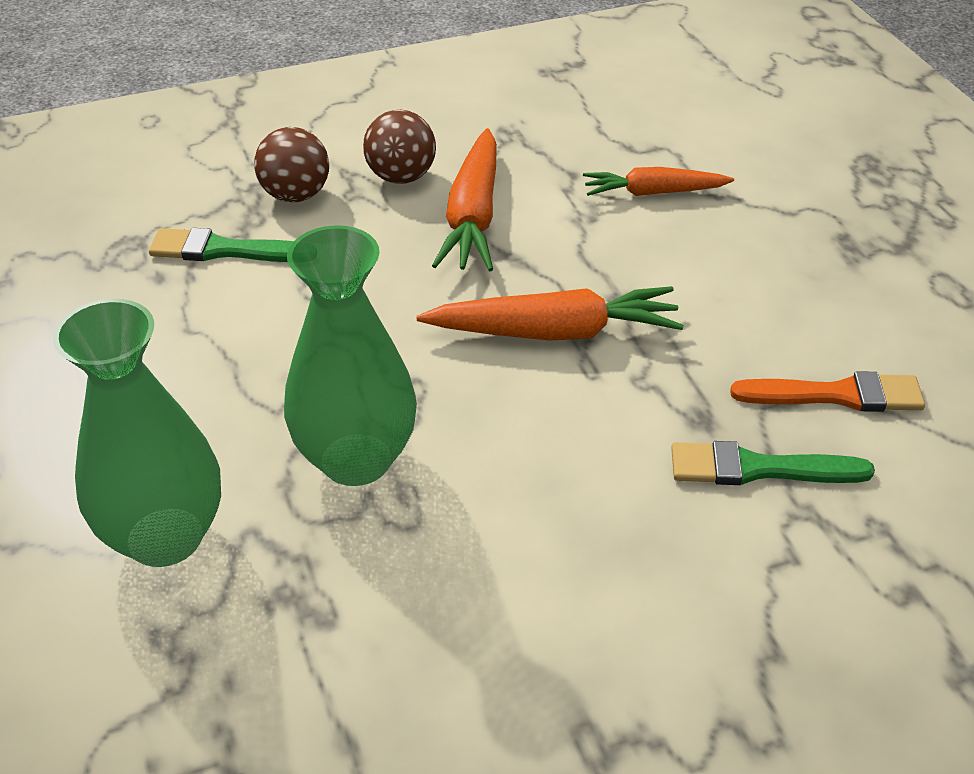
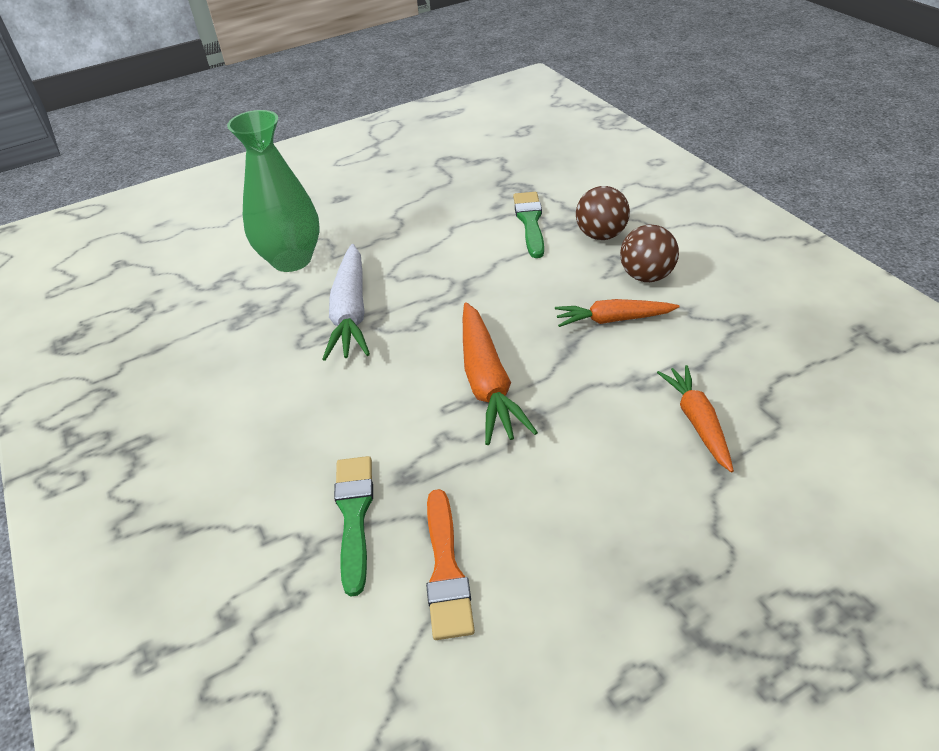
camera: 85 degrees right, 0 degrees up
(356, 459) = (350, 312): green vase -> white carrot
(473, 216) = (613, 319): orange carrot -> orange carrot, size x0.65

